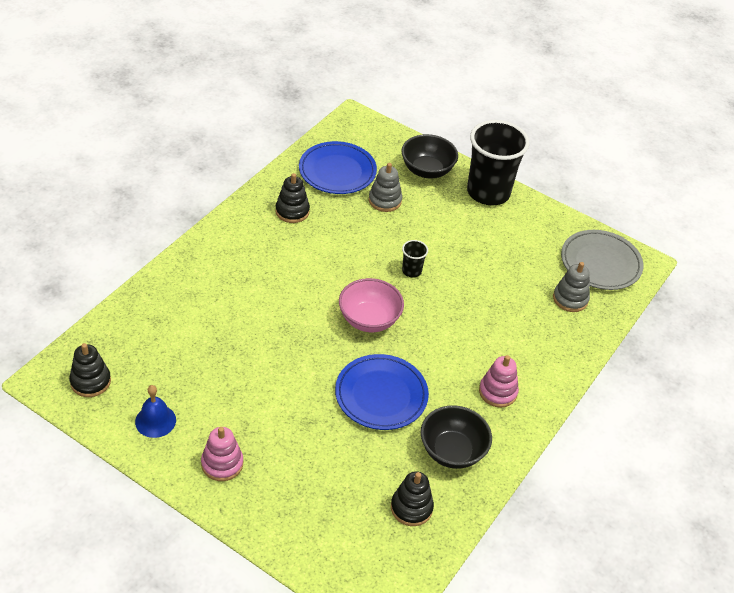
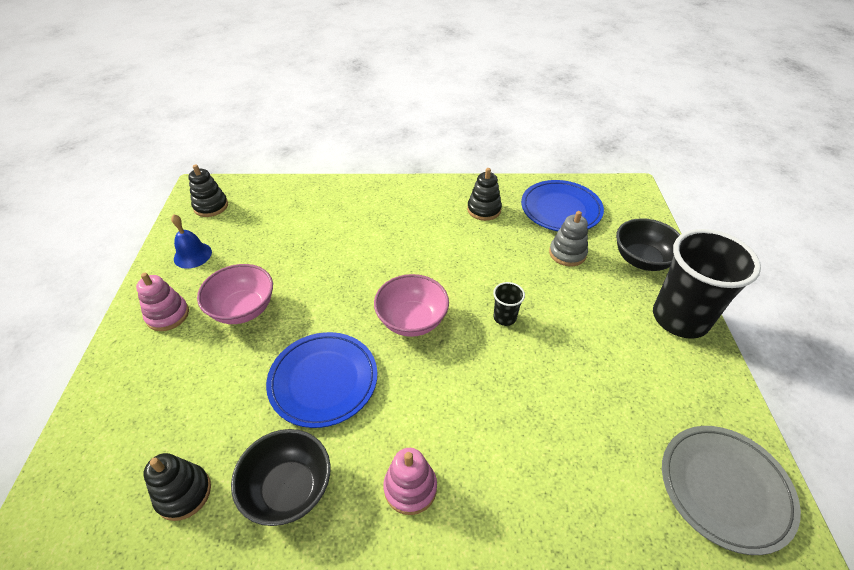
camera: 60 degrees right, 0 degrees up
(263, 412) = (243, 309): none -> pink bowl
(570, 299) = (627, 486): grey stacking toy -> none

